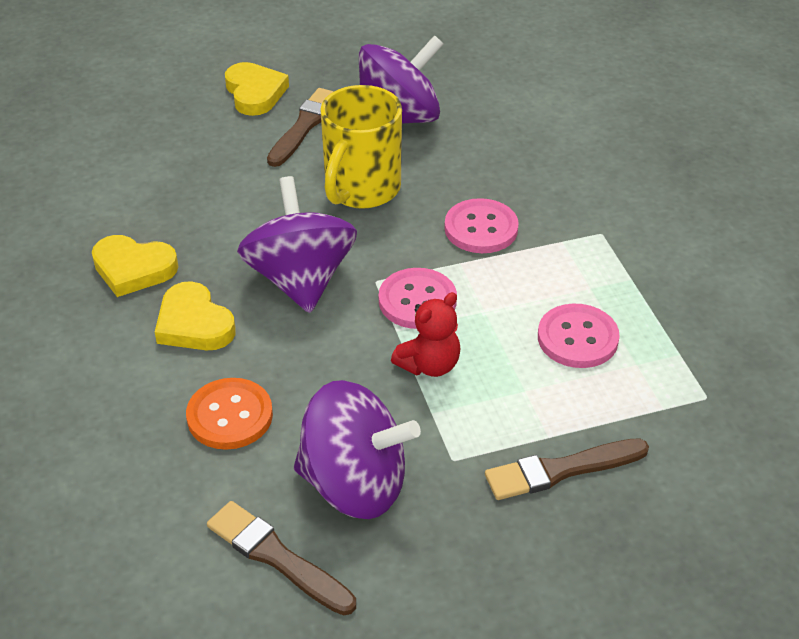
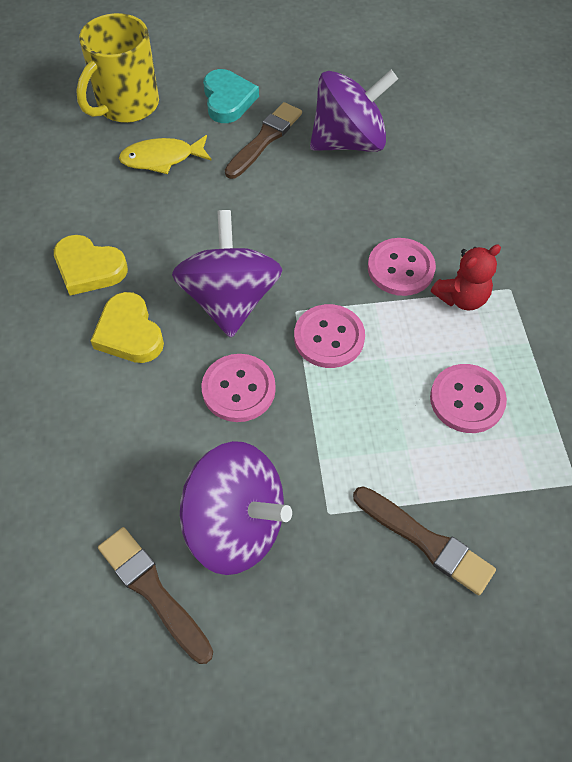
camera: 10 degrees right, 15 degrees up
(192, 156) = (162, 159): none -> yellow fish
(230, 416) = (141, 434): orange button -> none
(255, 93) = (228, 100): yellow heart -> turquoise heart
(329, 360) = (238, 389): none -> pink button
(361, 189) = (301, 212): yellow mug -> yellow mug (126, 105)
(429, 365) = (327, 408): red teddy bear -> red teddy bear (461, 298)
(561, 470) = (425, 541): brown brush -> brown brush turned 135 degrees counterclockwise

